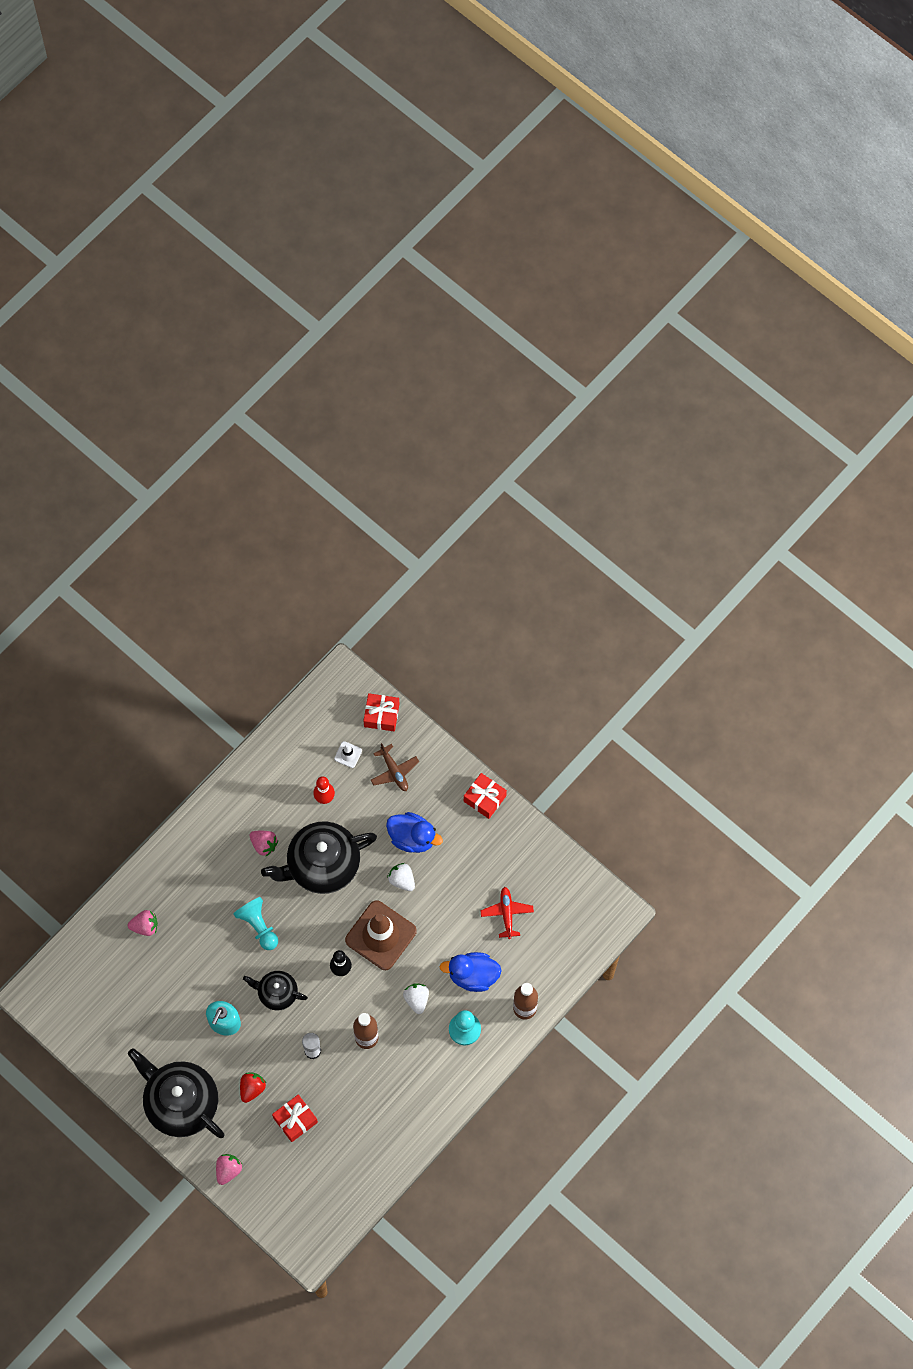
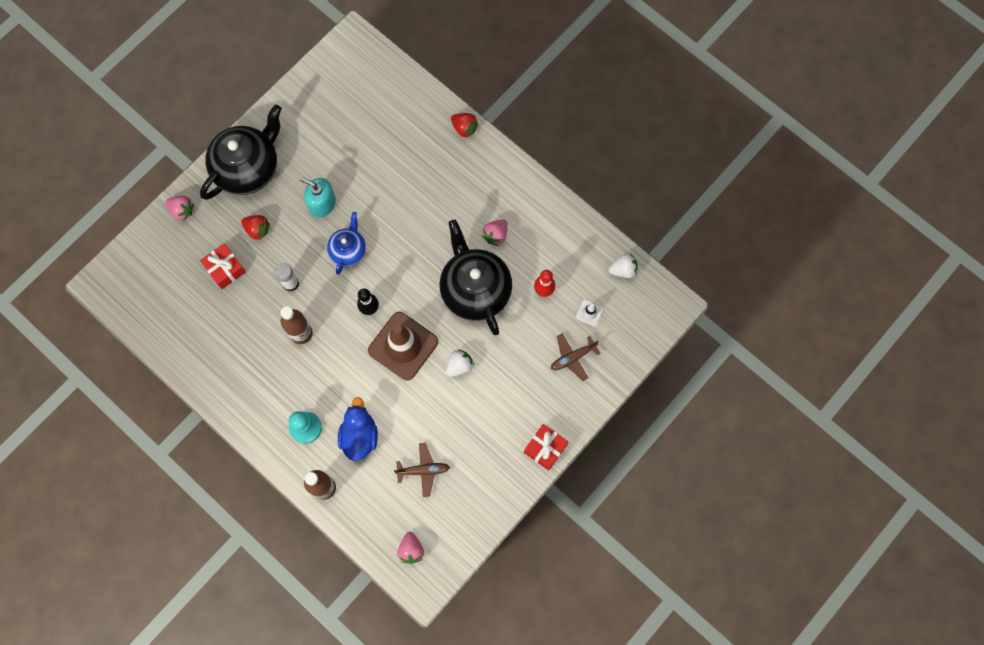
camera: 90 degrees right, 5 degrees up
(143, 877) = (464, 128): none -> red strawberry
(145, 926) = (416, 132): pink strawberry -> pink strawberry (411, 549)
(258, 926) = (415, 232): turquoise pawn -> none
(277, 993) = (348, 250): black teapot -> blue teapot
(381, 715) = (632, 345): red gift -> none
(412, 838) = (503, 376): blue duck -> none
(416, 999) = (337, 381): white strawberry -> white strawberry (623, 270)
(507, 913) = (423, 470): red plane -> brown plane

